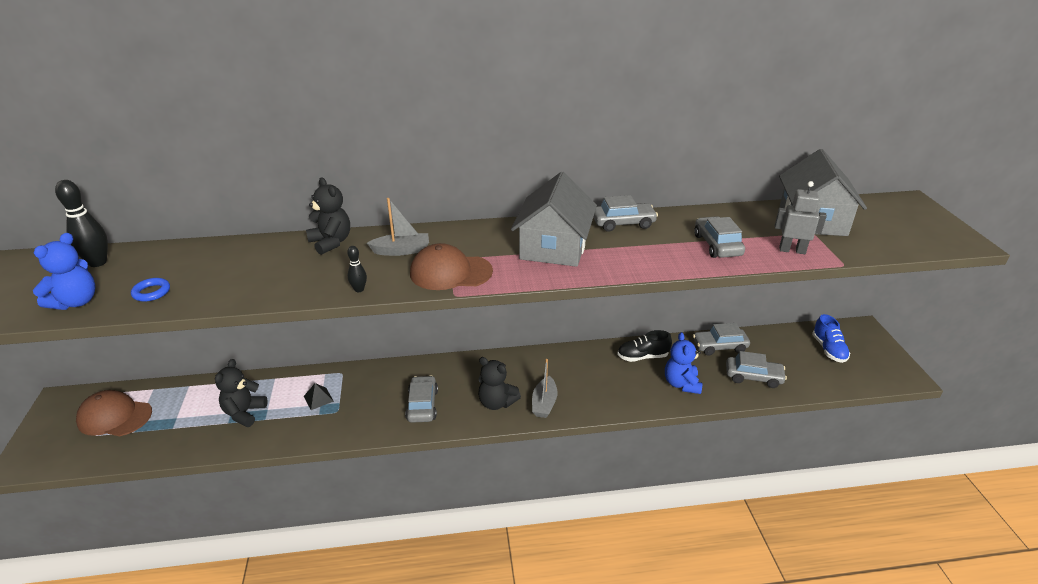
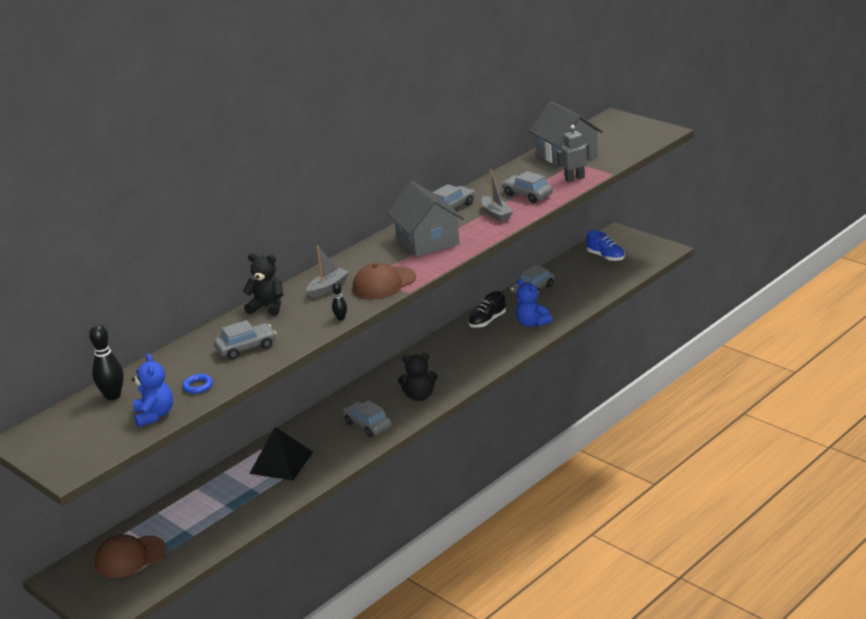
camera: 35 degrees left, 5 degrees down
(244, 413) = (236, 499): black teddy bear -> none
(318, 398) = (281, 462): black pyramid -> black pyramid, size x2.17
(544, 403) = (453, 380): grey boat -> grey boat (496, 214)
(753, 377) = (574, 296): grey car -> grey car (246, 347)

